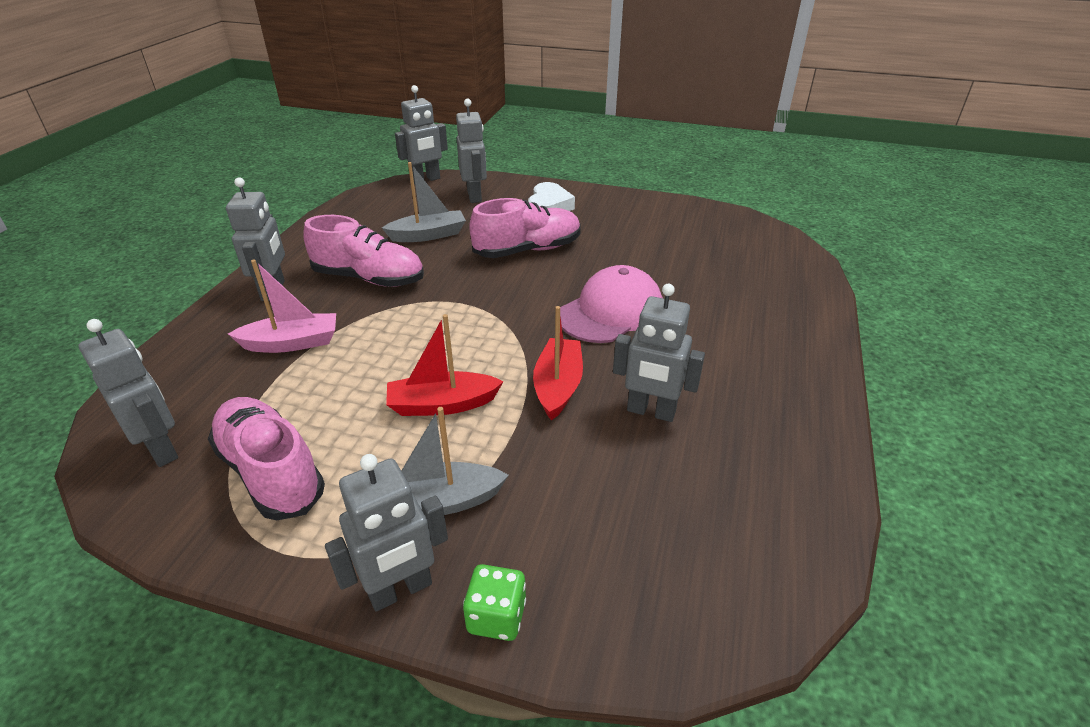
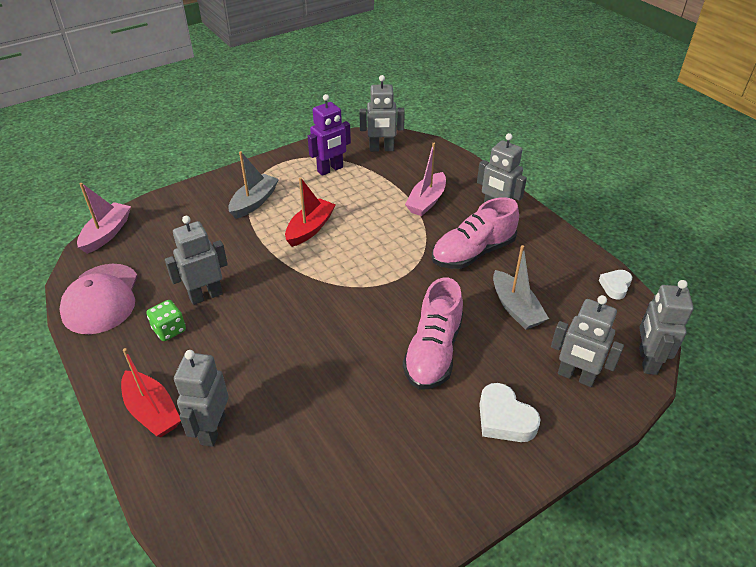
camera: 130 degrees right, 5 degrees up
(271, 472) = (330, 169): pink shoe -> purple robot
(348, 206) = (615, 286): none -> white heart
(400, 590) = (229, 179): grey robot -> grey robot (212, 429)
(428, 235) = (515, 308): grey boat -> grey boat turned 45 degrees counterclockwise
(496, 616) = (188, 193): green dice -> green dice (169, 330)
(558, 386) = (269, 274): red boat -> red boat (152, 411)
(611, 311) = (303, 343): pink cap -> pink cap (101, 299)
(707, 635) = (107, 233): none -> pink boat

